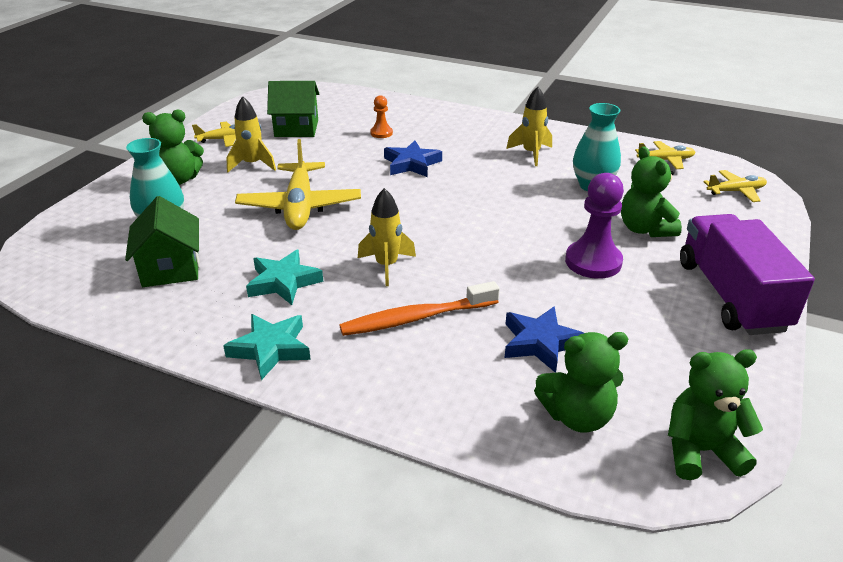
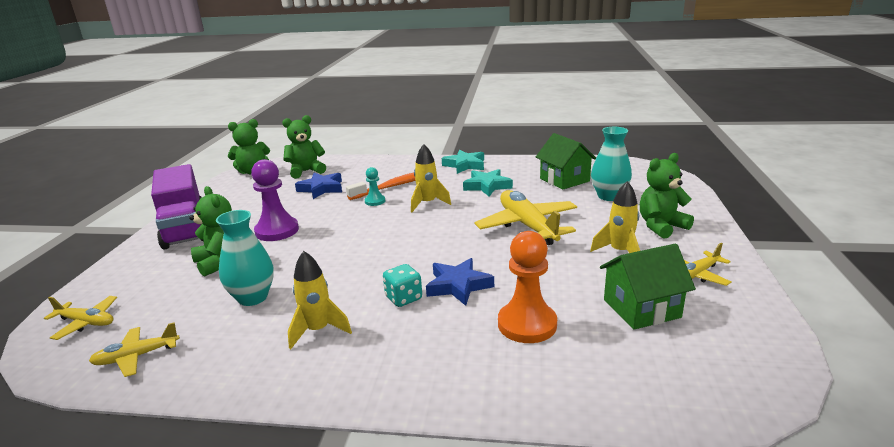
camera: 165 degrees right, 10 degrees down
(381, 133) = (527, 324): orange pawn -> orange pawn, size x1.89
(457, 288) = (375, 201): none -> turquoise pawn
(461, 163) = (403, 298): none -> turquoise dice
(736, 191) = (86, 322): yellow plane -> yellow plane turned 135 degrees counterclockwise

